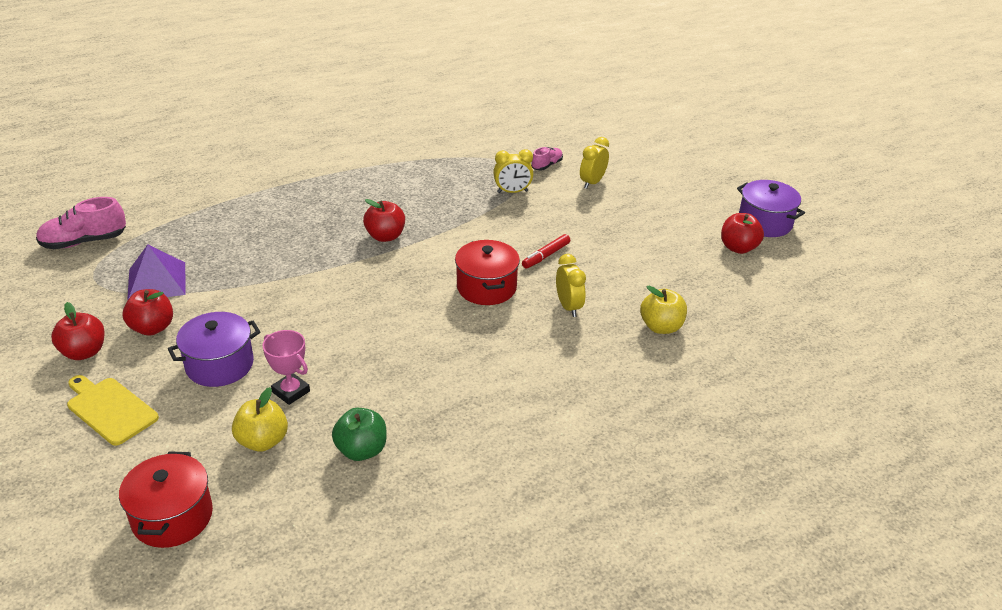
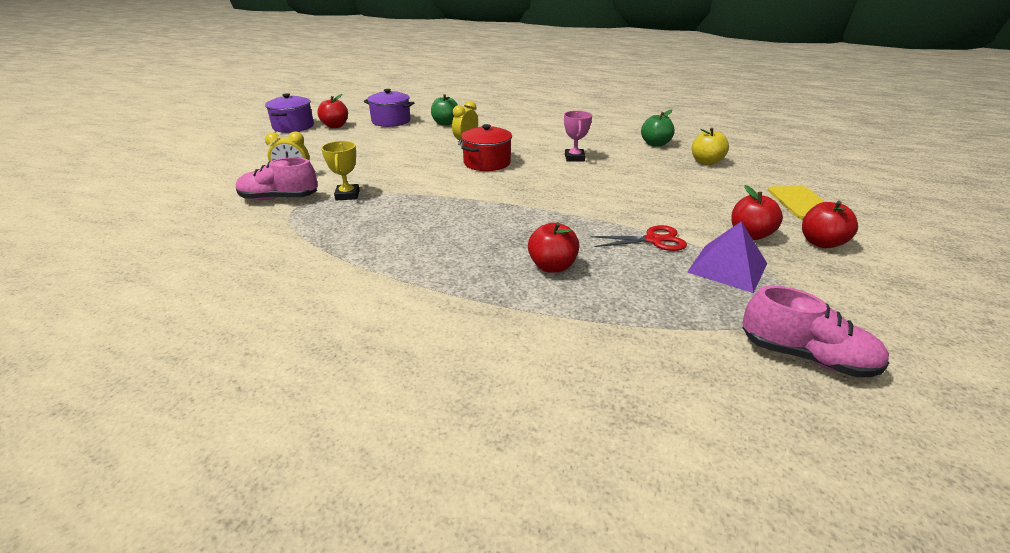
camera: 130 degrees left, 5 degrees down
(172, 517) = (776, 158): red pot -> none
(219, 365) = (707, 196): purple pot -> purple pot (391, 121)
(230, 278) = (653, 240): none -> red scissors
(291, 391) = (670, 171): pink trophy -> pink trophy (574, 158)
(385, 236) = (490, 212): red apple -> red apple (552, 266)
(512, 192) = (347, 195): yellow clock -> yellow trophy
(546, 165) = (279, 198): pink shoe -> pink shoe, size x1.74
(546, 256) = (423, 160): red marker -> none
(661, 327) = (445, 123): yellow apple -> green apple

